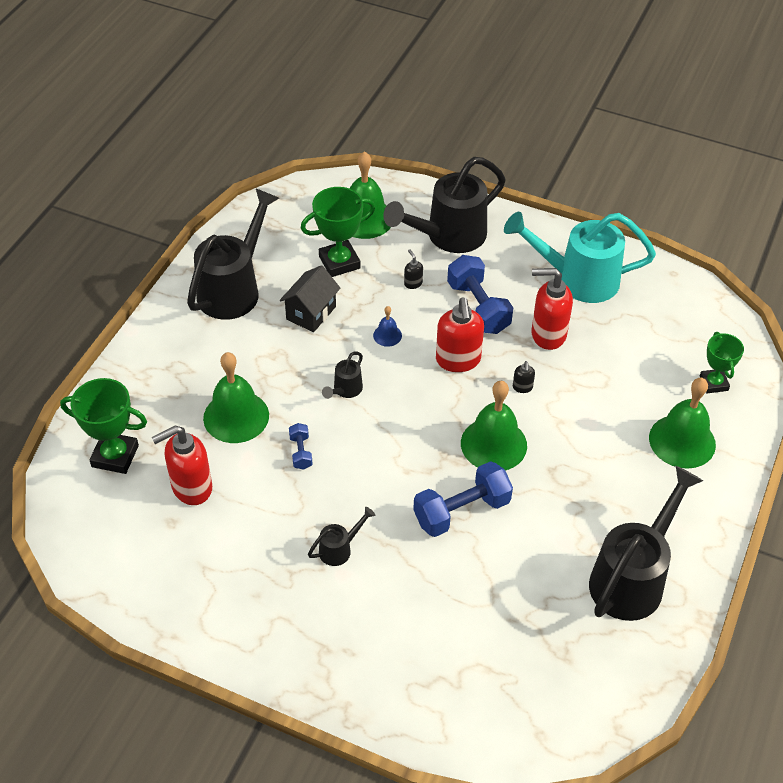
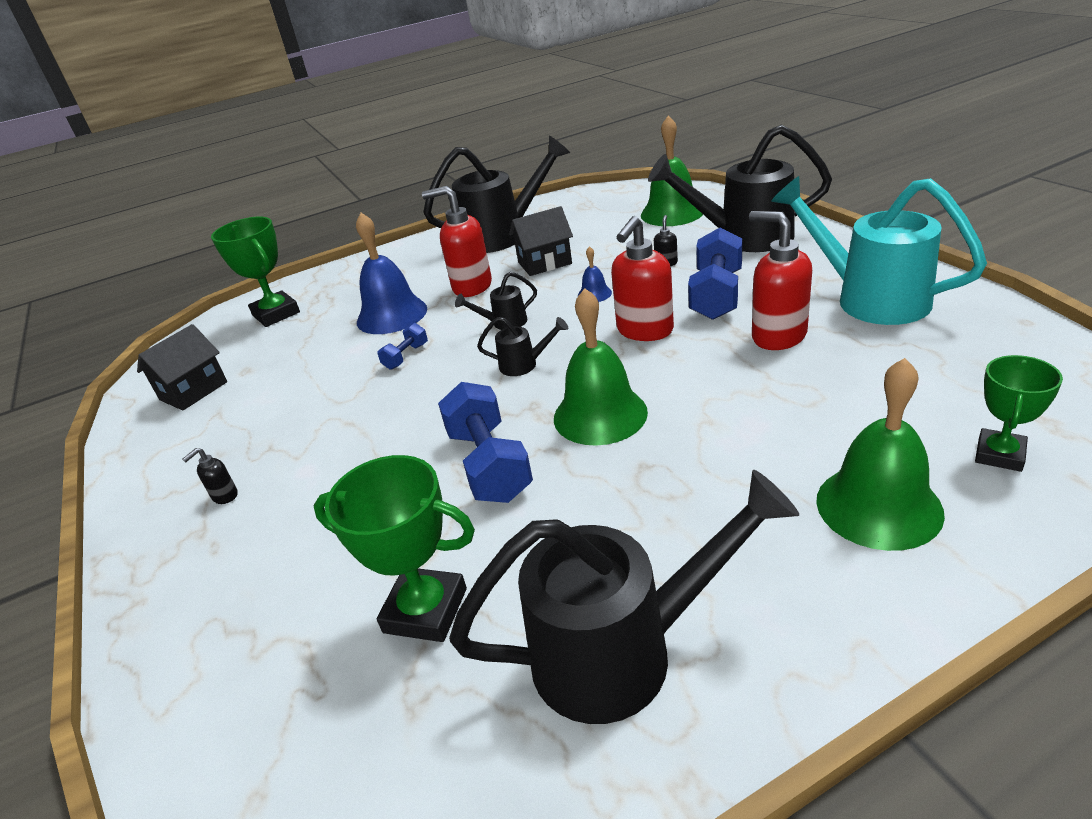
camera: 45 degrees right, 15 degrees down
(150, 560) = (193, 391): none -> black house
(191, 488) = (292, 352): red soap dispenser -> red soap dispenser (471, 287)
(236, 416) = (392, 315): green bell -> blue bell
(339, 262) = (612, 236): green trophy -> green trophy (425, 610)
(339, 549) = (332, 447): black watering can -> black watering can (524, 365)
(461, 511) = (489, 464): blue dumbbell -> blue dumbbell turned 60 degrees clockwise
(522, 387) = (693, 374): black soap dispenser -> black soap dispenser (224, 496)

